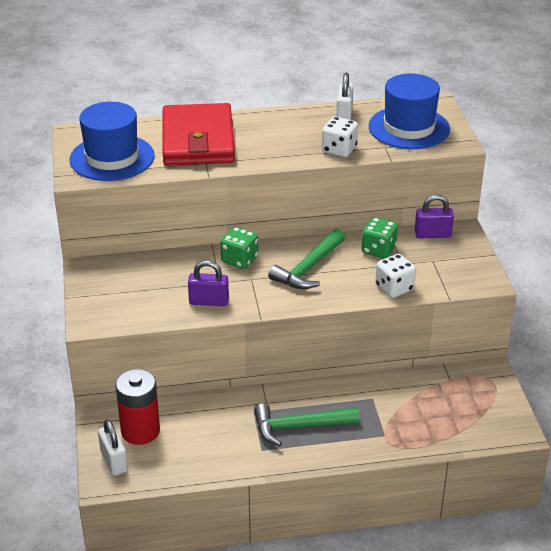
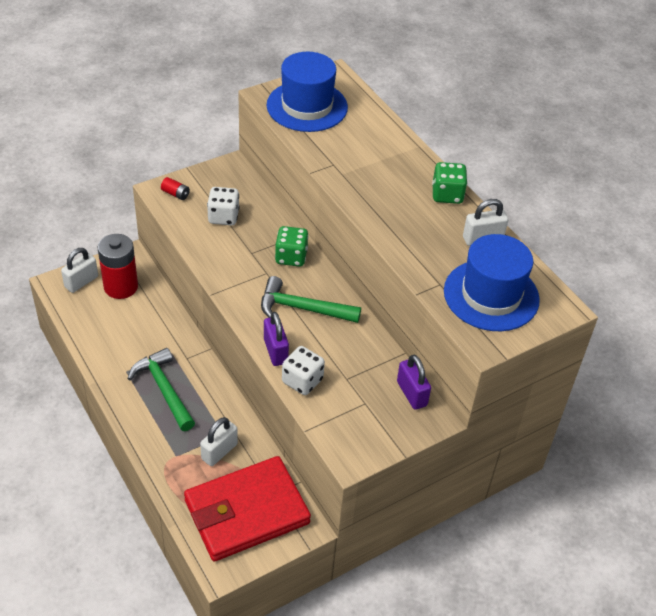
camera: 65 degrees right, 10 degrees up
(102, 313) = (175, 194): none -> red battery
(198, 140) = (368, 149): red wallet -> red wallet (246, 512)
(209, 301) = (220, 253): purple padlock -> purple padlock (275, 351)
(339, 150) = (412, 250): white dice -> white dice (223, 217)
(378, 250) = (360, 354): green dice -> green dice (447, 195)
(391, 405) = (219, 452): none -> white padlock

